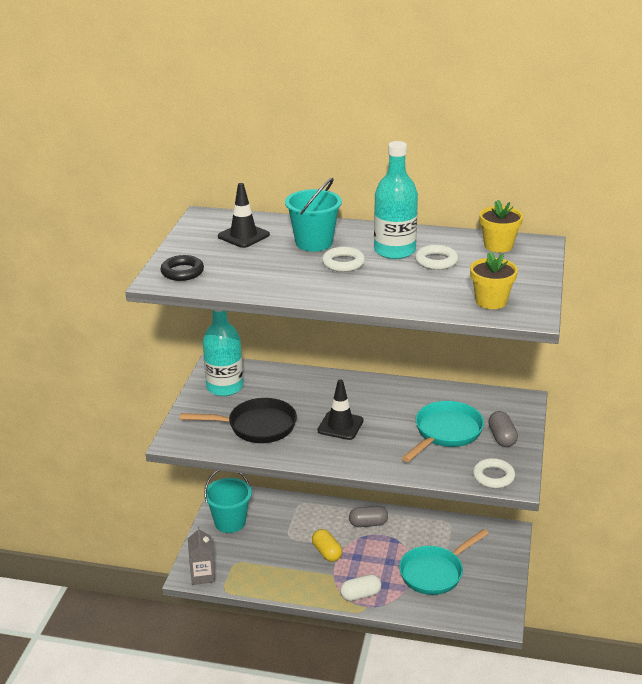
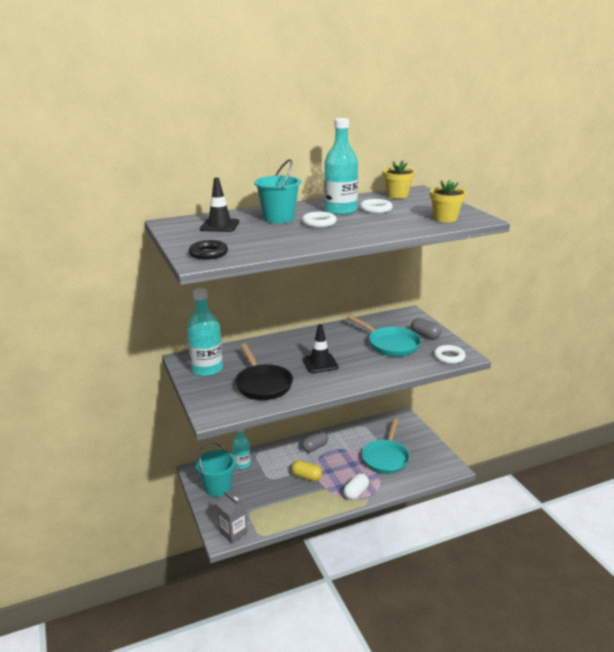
camera: 35 degrees left, 5 degrees down
(256, 426) = (262, 384): black pan -> black pan turned 105 degrees clockwise
(275, 508) = (242, 464): none -> turquoise bottle
(445, 433) = (390, 344): turquoise pan -> turquoise pan turned 135 degrees clockwise

